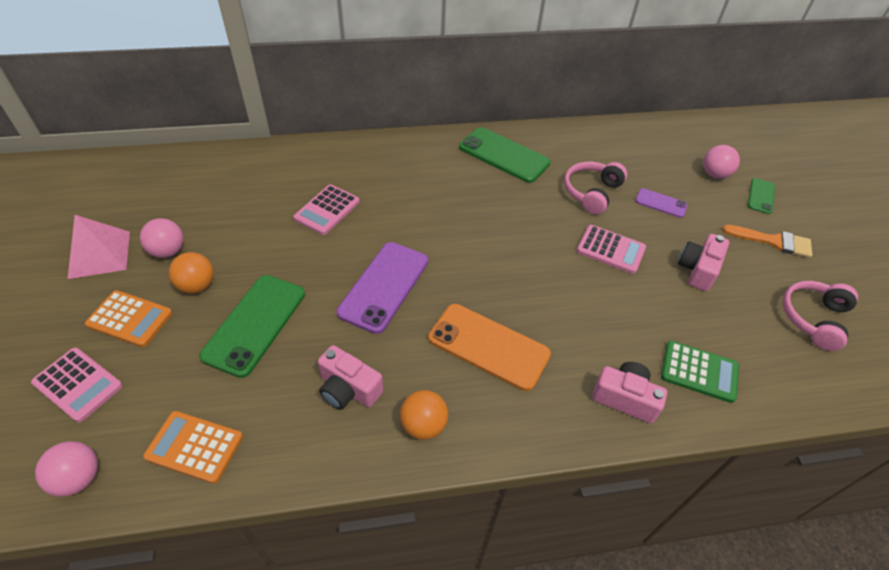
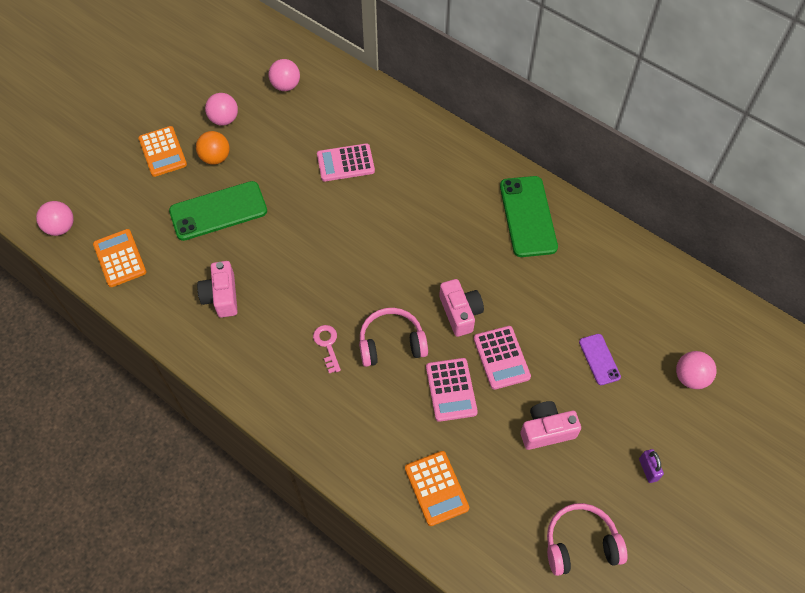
camera: 50 degrees right, 10 degrees up
(78, 384) = (105, 173): pink calculator -> pink calculator (451, 390)
(99, 254) = (188, 92): pink pyramid -> none
(200, 191) = (286, 86): none -> pink ball
(384, 286) = (315, 249): purple phone -> none
(423, 425) = (234, 354): orange ball -> none
(488, 346) = (327, 345): orange phone -> pink key
(591, 192) = (554, 303): pink headphones -> pink headphones (391, 343)
(625, 398) = (365, 454): pink camera -> pink camera (460, 313)
(699, 371) = (436, 488): green calculator -> orange calculator
(761, 196) = (703, 430): green phone -> none
(773, 241) = (648, 469): orange brush -> purple padlock

